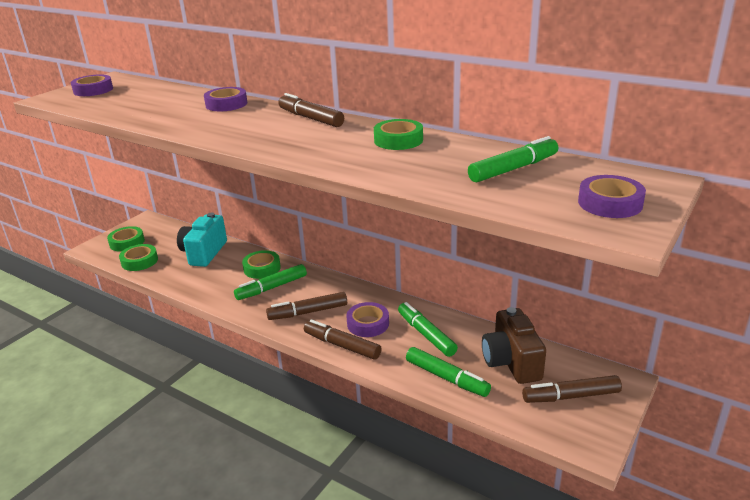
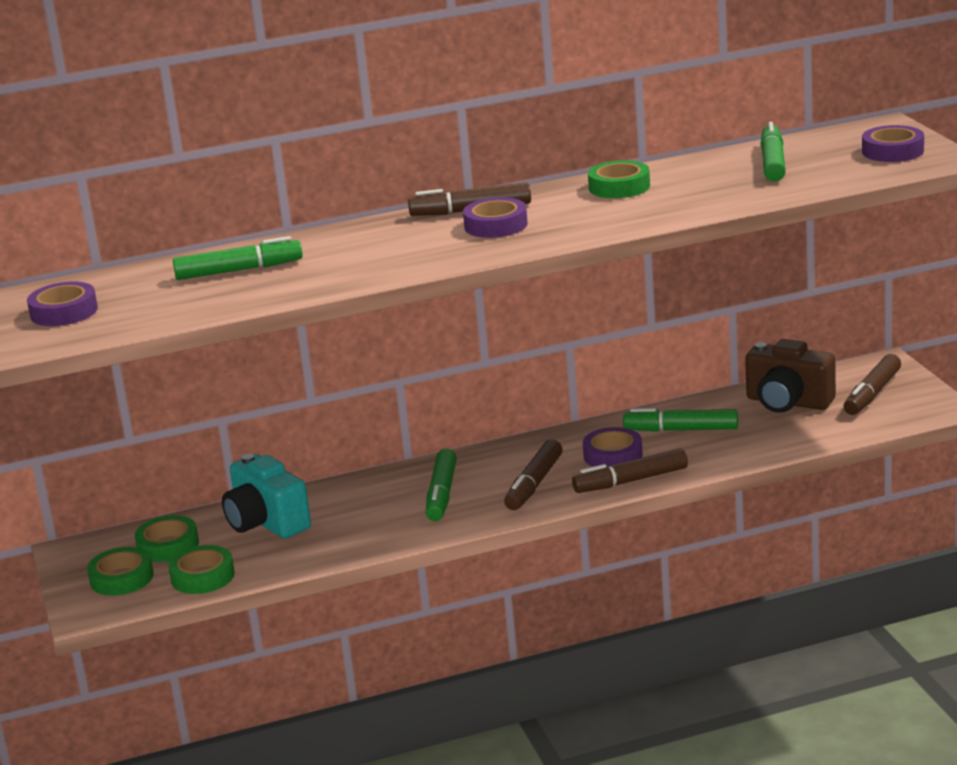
camera: 50 degrees left, 5 degrees down
(226, 104) = (322, 243): purple tape -> purple tape (496, 225)
(262, 268) = (382, 490): green tape -> green tape (168, 545)
(446, 378) = (766, 442): green marker -> green marker (238, 270)

